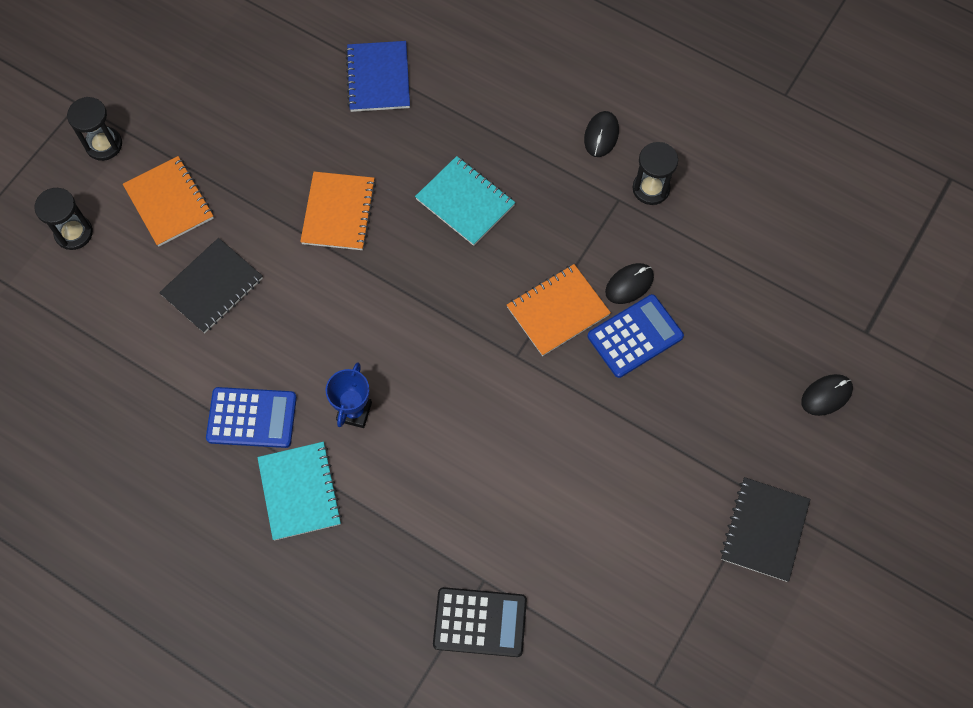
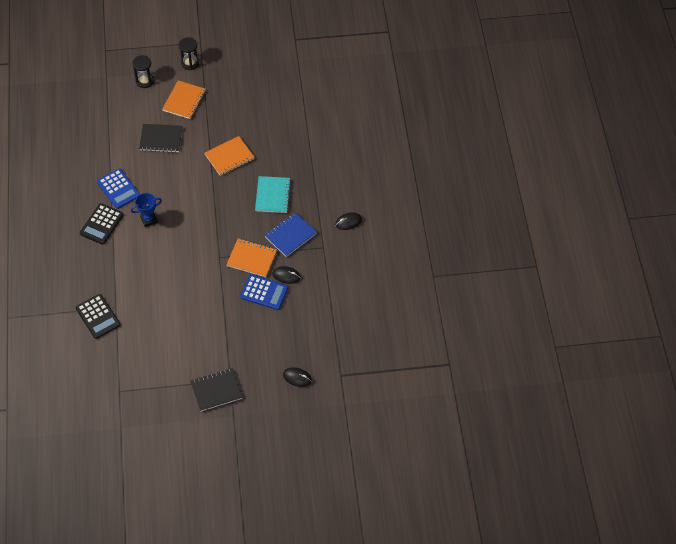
camera: 50 degrees right, 10 degrees down
(300, 491) = (102, 224): turquoise notebook -> black calculator
(378, 78) = (303, 128): blue notebook -> blue notebook (290, 235)
(651, 188) = (339, 255): black hourglass -> none

